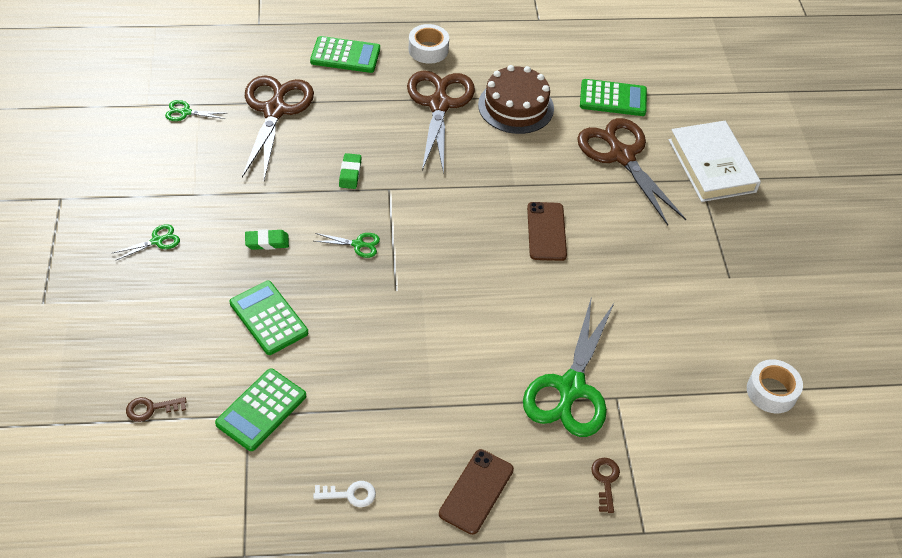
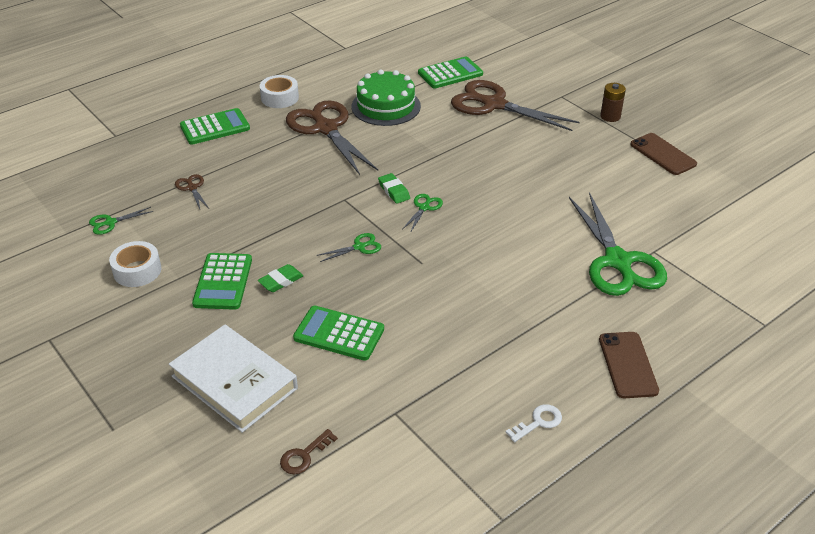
camera: 30 degrees left, 10 degrees down
(157, 241) = (179, 327): green scissors -> green scissors (424, 207)
(261, 410) = (402, 403): green calculator -> green calculator (223, 282)
(275, 110) = (192, 188): brown scissors -> brown scissors, size x0.42
(350, 173) = (302, 203): green eraser -> green eraser (394, 191)
(516, 106) = (386, 106): brown cake -> green cake
(546, 231) = (492, 173): brown phone -> brown phone (663, 154)
(605, 481) = (705, 307): brown key -> none
(711, 166) = (559, 85): white book -> white book (234, 382)
(727, 228) = (610, 116): none -> brown battery
(771, 391) = (743, 196): white tape -> white tape (137, 271)

